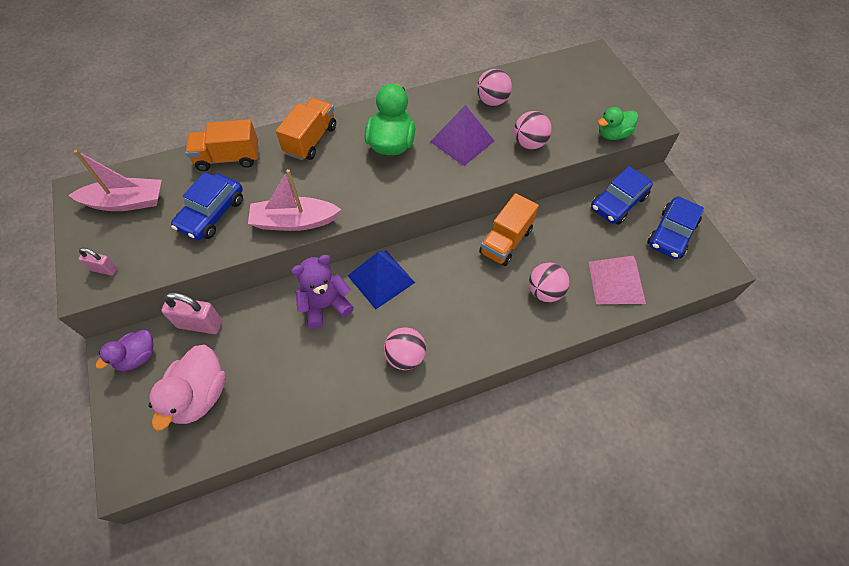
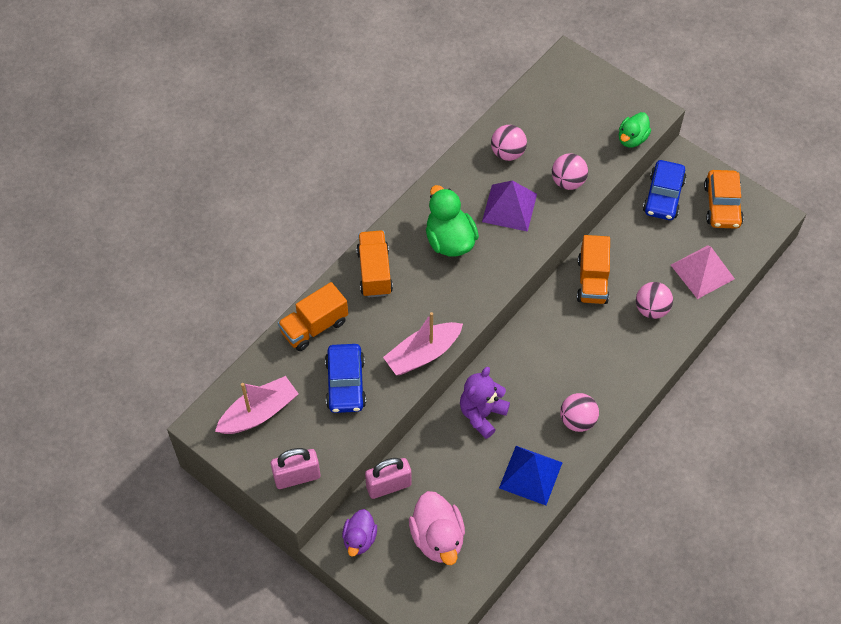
camera: 30 degrees left, 0 degrees up
(104, 269) = (297, 477): pink padlock -> pink padlock, size x1.75
(381, 279) = (511, 368): blue pyramid -> blue pyramid (530, 475)
(671, 234) = (722, 205): blue car -> orange car

